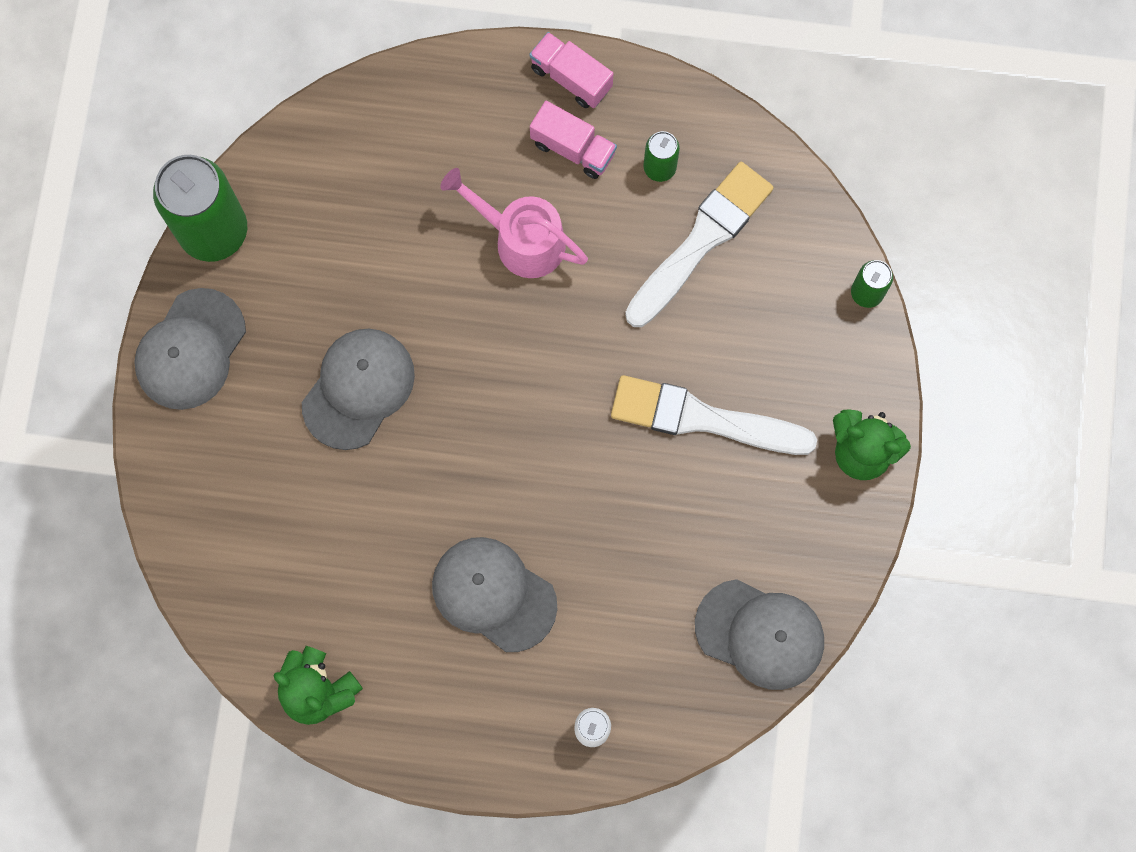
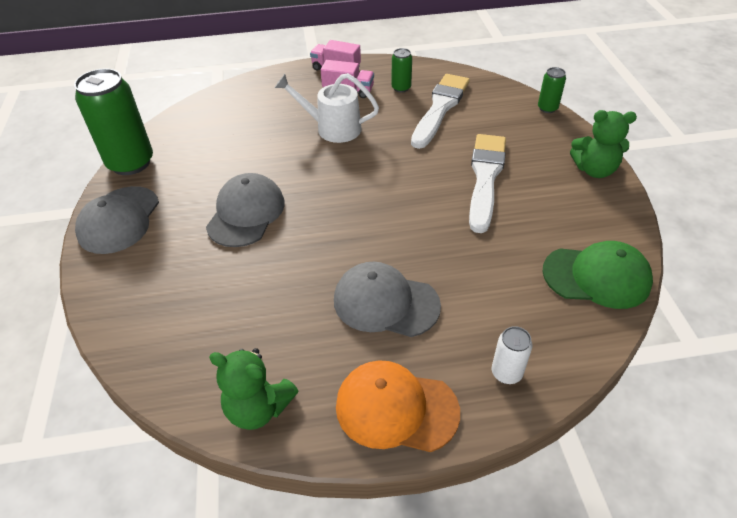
camera: 15 degrees left, 30 degrees down
(460, 735) = (396, 408): none -> orange cap
(521, 239) = (332, 128): pink watering can -> white watering can
(703, 418) = (485, 177): white brush -> white brush turned 105 degrees clockwise
(760, 634) = (596, 277): grey cap -> green cap

